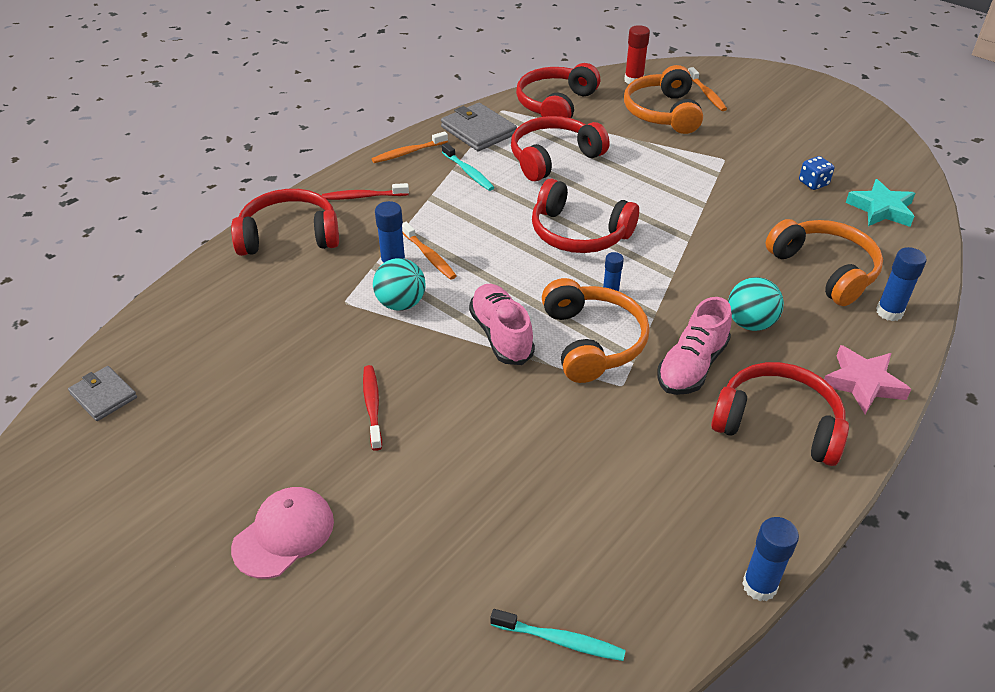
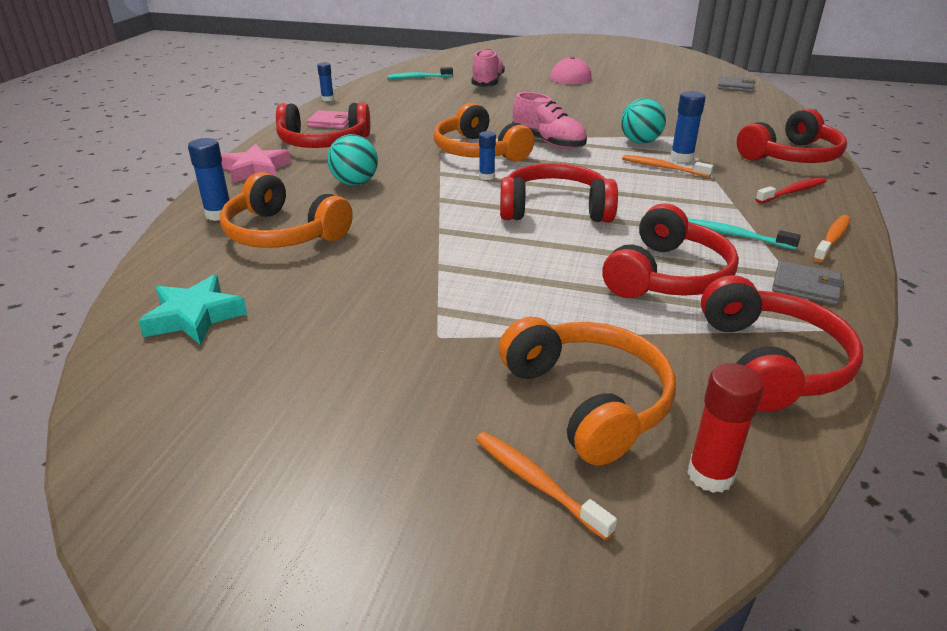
camera: 155 degrees right, 10 degrees down
(372, 407) = (588, 107): red toothbrush -> none
(478, 131) = (805, 286): grey wallet -> grey wallet, size x0.65
(692, 366) = (395, 154): pink shoe -> pink shoe (487, 83)
(759, 586) = (327, 99): blue glue stick -> blue glue stick, size x0.66
(762, 484) = (331, 122): none -> pink wallet
(813, 183) = (294, 331): blue dice -> none

